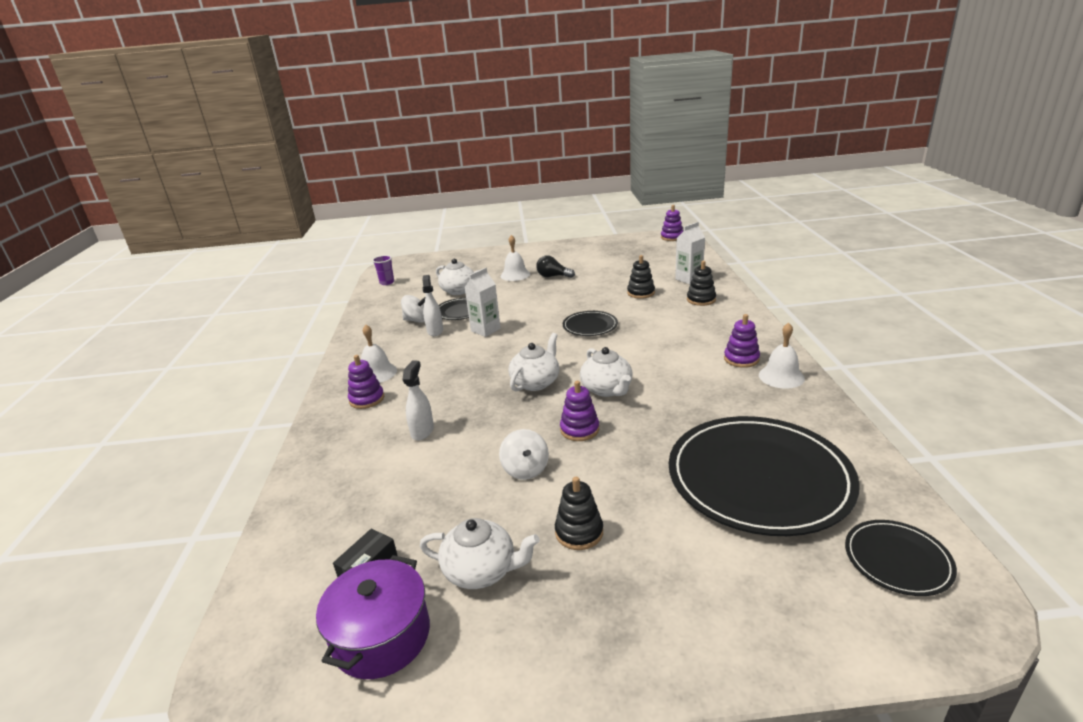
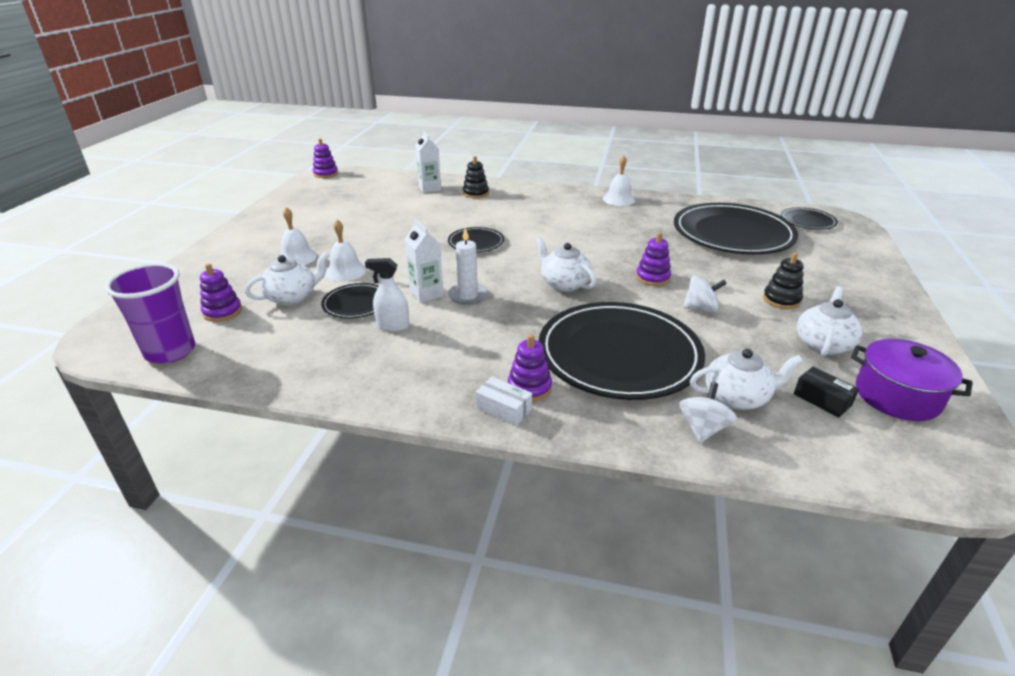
camera: 75 degrees left, 5 degrees up
(340, 395) = (504, 409): none -> white box
(377, 373) = (468, 377): white bell -> white bell (345, 271)
(387, 282) = (170, 351): purple cup -> purple cup, size x1.96
(416, 320) = (345, 336): white spinning top -> white spinning top (703, 428)
(422, 431) = (619, 354): white spray bottle -> black plate
(491, 346) = (468, 296): none -> white candle
(553, 276) = (334, 239): black light bulb -> none
(607, 389) = (597, 256): white teapot -> white teapot (737, 397)
(641, 293) = (433, 210): black stacking toy -> none
(741, 359) = (586, 204): purple stacking toy -> purple stacking toy (222, 312)

